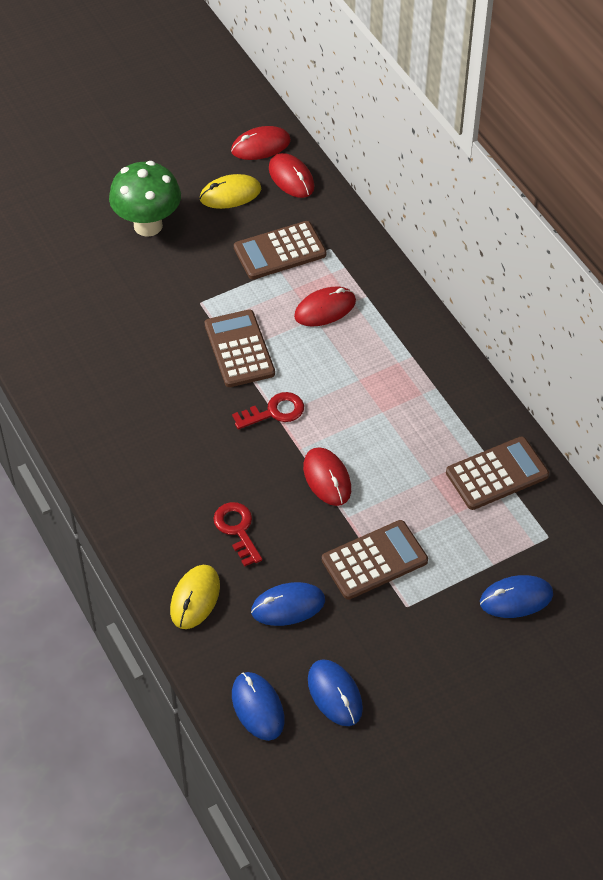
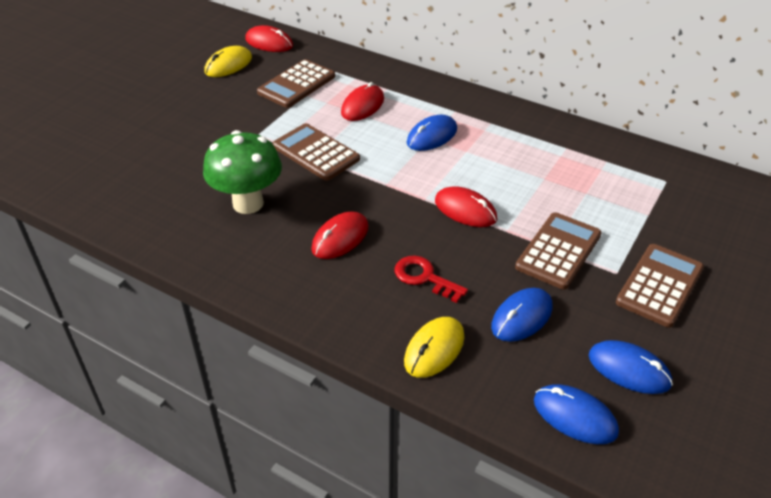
camera: 30 degrees left, 10 degrees down
(148, 225) = (173, 102): green mushroom -> green mushroom (248, 203)
(195, 598) = (434, 349): yellow mouse -> yellow mouse turned 45 degrees clockwise
(260, 146) = (230, 33): red mouse -> red mouse (340, 238)
(274, 412) = (381, 182): red key -> none
(497, 474) = (588, 157): brown calculator -> brown calculator (659, 285)
(516, 598) = (689, 230): blue mouse -> blue mouse (432, 136)

